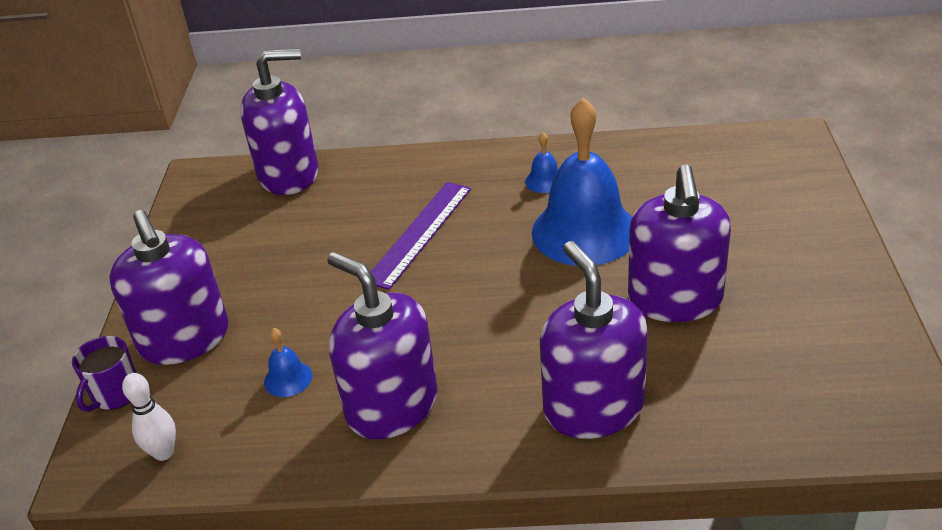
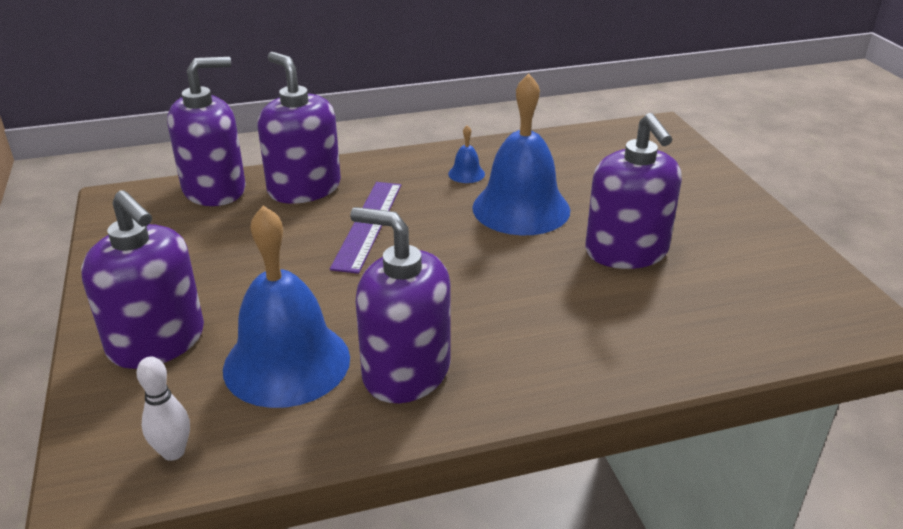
camera: 20 degrees left, 5 degrees down
(115, 394) = (94, 404): purple mug -> none
(288, 378) = (287, 362): blue bell -> blue bell, size x2.48
(593, 407) = (599, 345): purple soap dispenser -> purple soap dispenser (304, 188)

